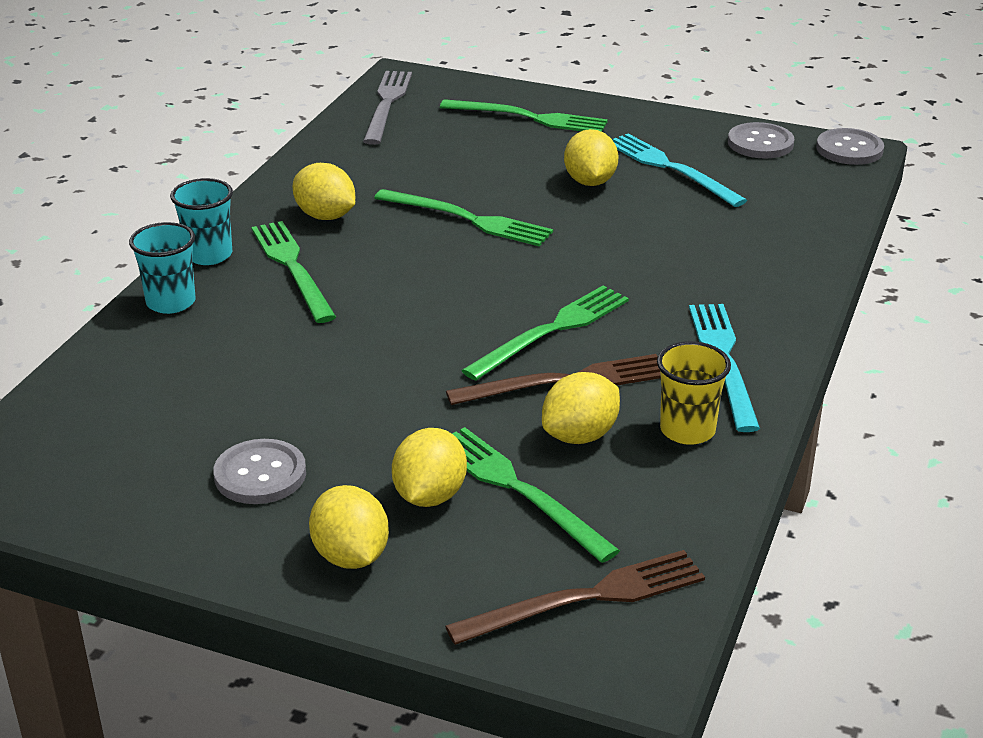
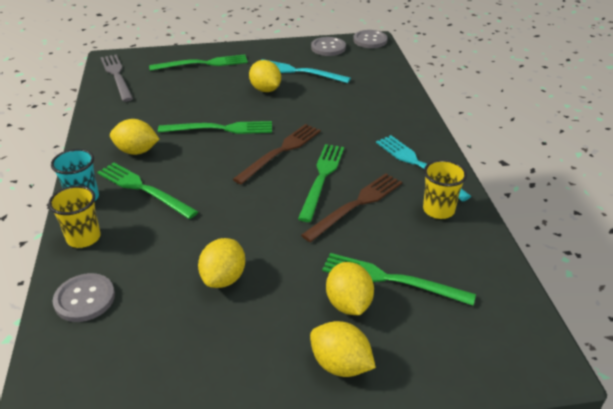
camera: 30 degrees left, 5 degrees up
(171, 302) = (83, 238): turquoise cup -> yellow cup
(260, 474) = (239, 333): grey button -> grey button (84, 299)
(580, 436) = (391, 234): yellow lemon -> yellow lemon (224, 278)
(586, 598) = (485, 331): brown fork -> brown fork (280, 151)

